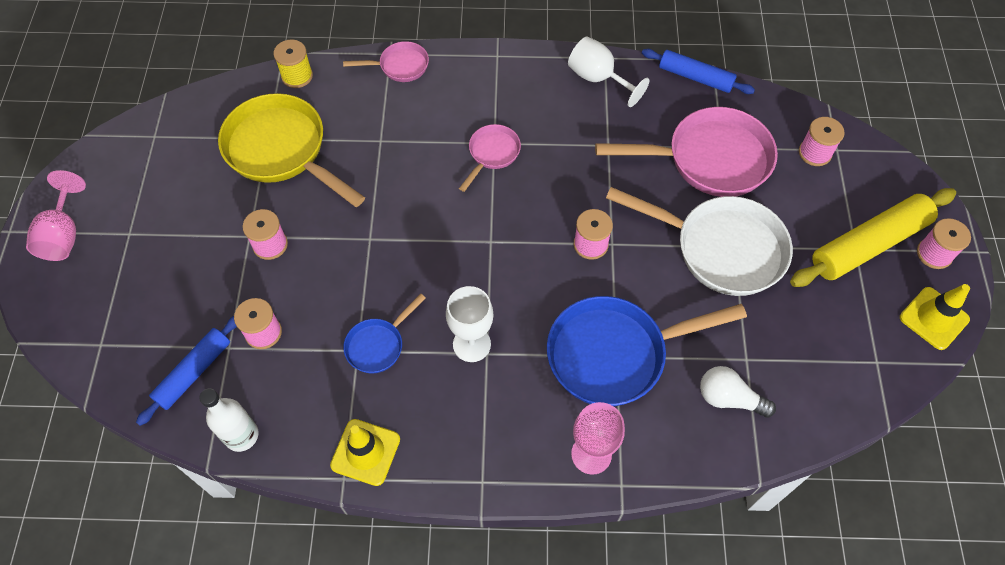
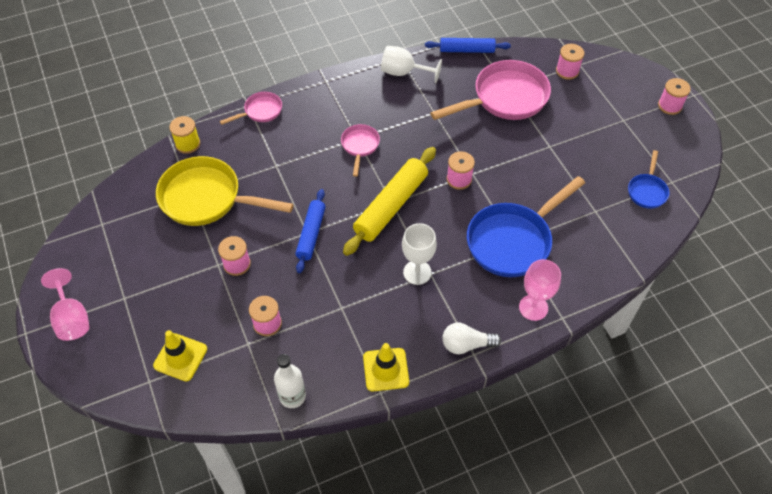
camera: 25 degrees left, 5 degrees down
(193, 372) = (232, 370): blue rolling pin -> blue rolling pin (311, 234)
(378, 345) = (354, 298): blue pan -> blue pan (647, 191)
(721, 249) = (542, 151): white pan -> none
(729, 398) = (598, 239): white light bulb -> white light bulb (466, 344)
(868, 244) = (629, 114): yellow rolling pin -> yellow rolling pin (391, 206)
(934, 318) = (690, 143): yellow traffic cone -> yellow traffic cone (180, 357)

